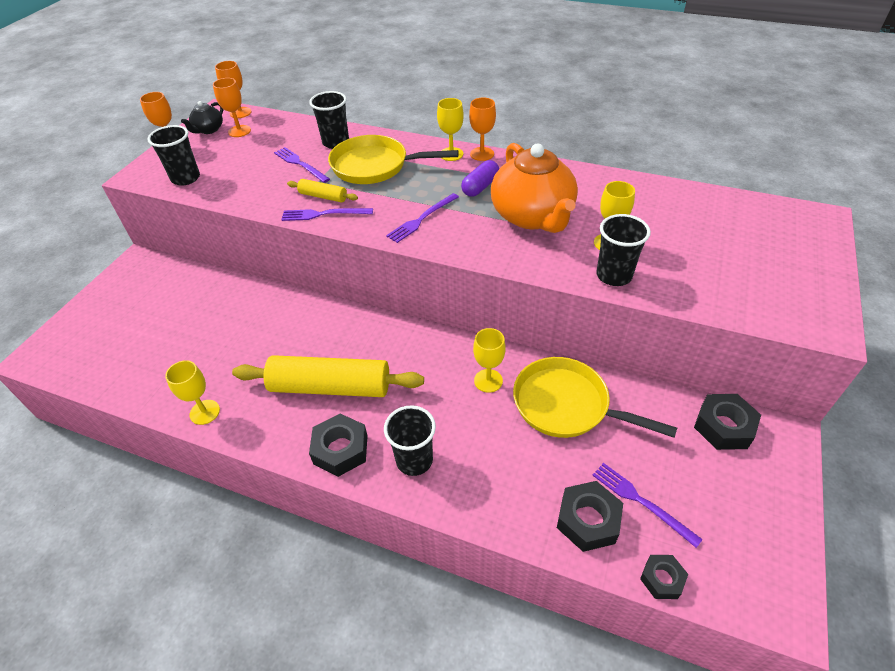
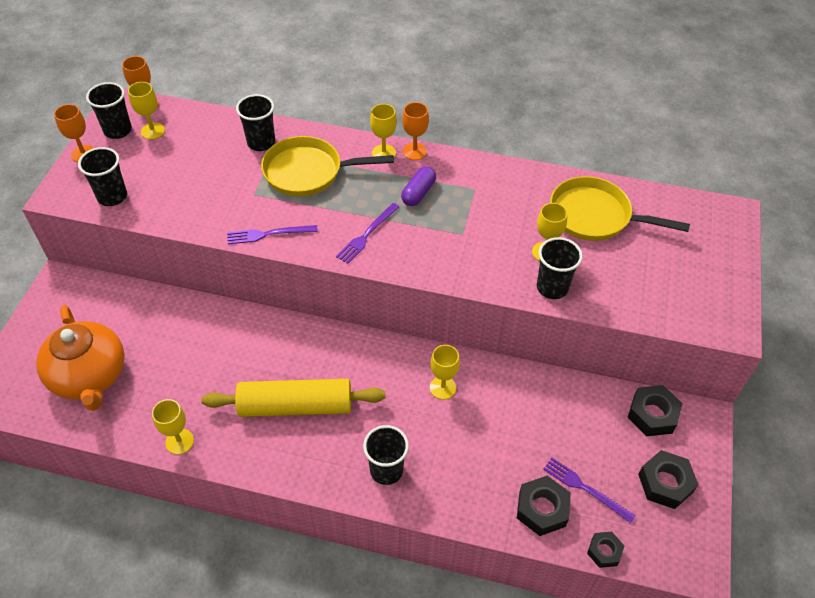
camera: 10 degrees left, 5 degrees up
(208, 130) = (118, 130): black teapot -> black cup
(239, 131) = (152, 131): orange goblet -> yellow goblet
(300, 164) = (230, 173): purple fork -> none
(323, 196) = (263, 212): yellow rolling pin -> none
(340, 449) = (317, 466): black nut -> black nut (665, 483)
(532, 216) = (473, 226): orange teapot -> orange teapot (90, 376)
(566, 405) = (516, 406): yellow pan -> yellow pan (595, 216)

